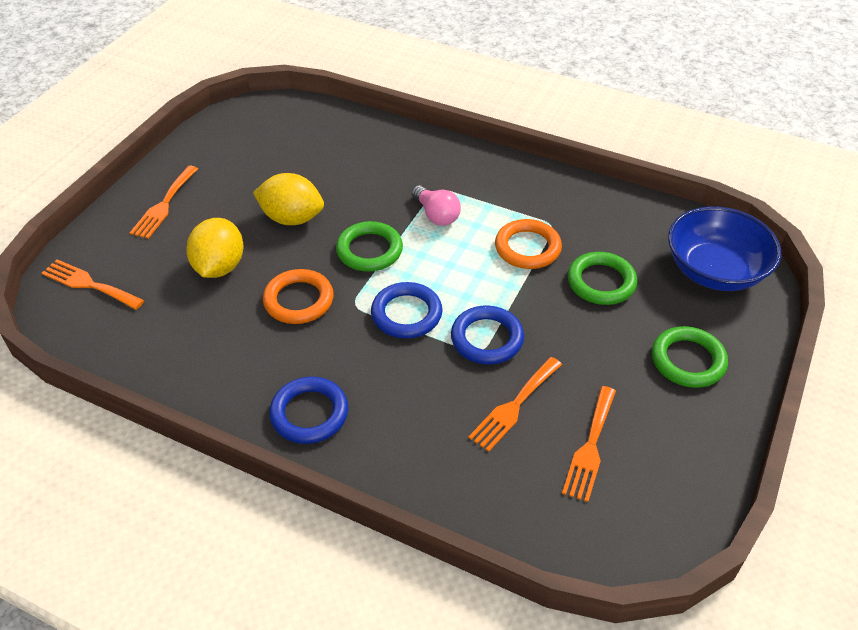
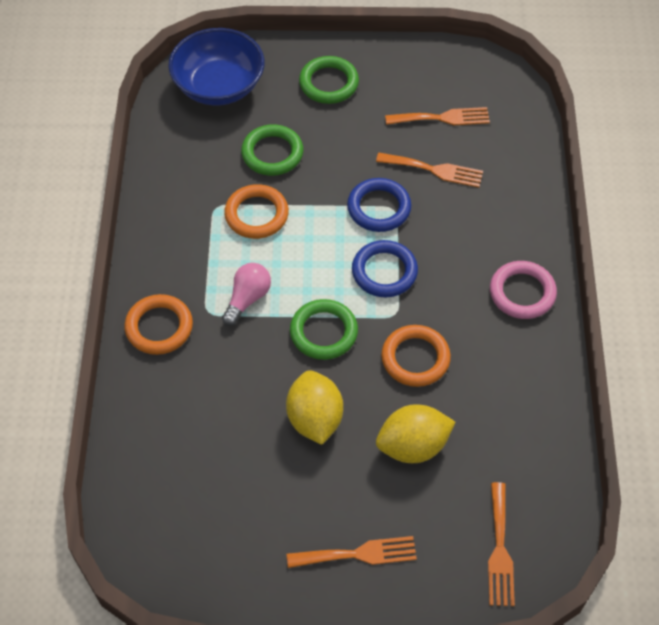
camera: 115 degrees left, 10 degrees up
(309, 413) = (522, 293): blue ring -> pink ring
(441, 160) = (159, 327): none -> orange ring

